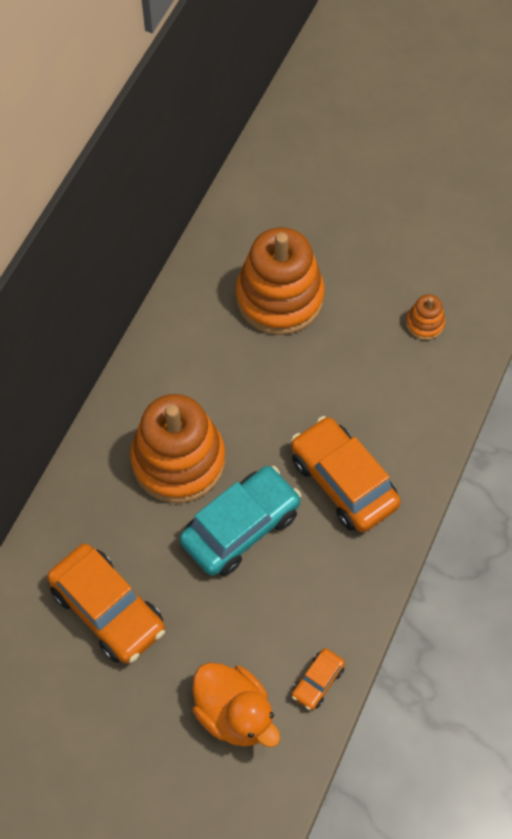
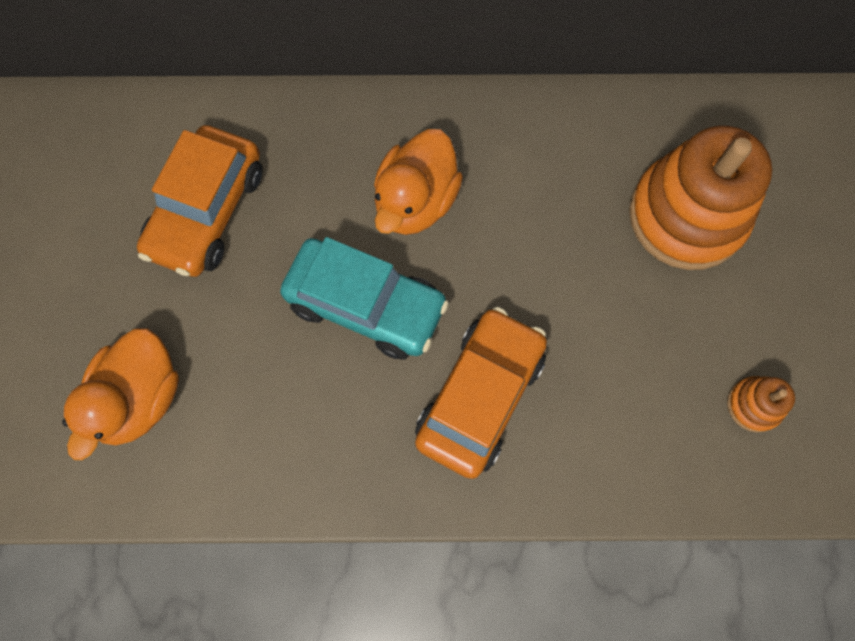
camera: 65 degrees right, 10 degrees up
(178, 461) = (415, 201): orange stacking toy -> orange duck
(317, 681) = (213, 475): orange car -> none

